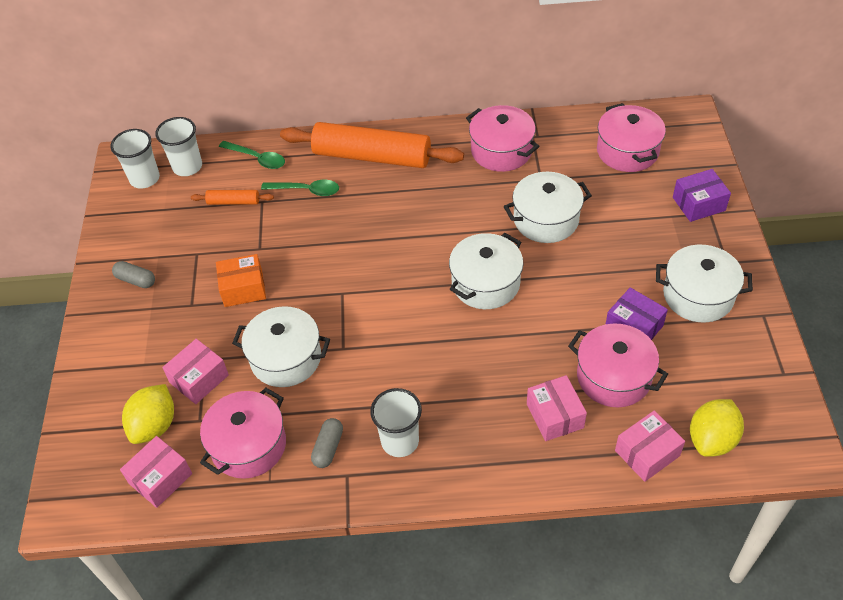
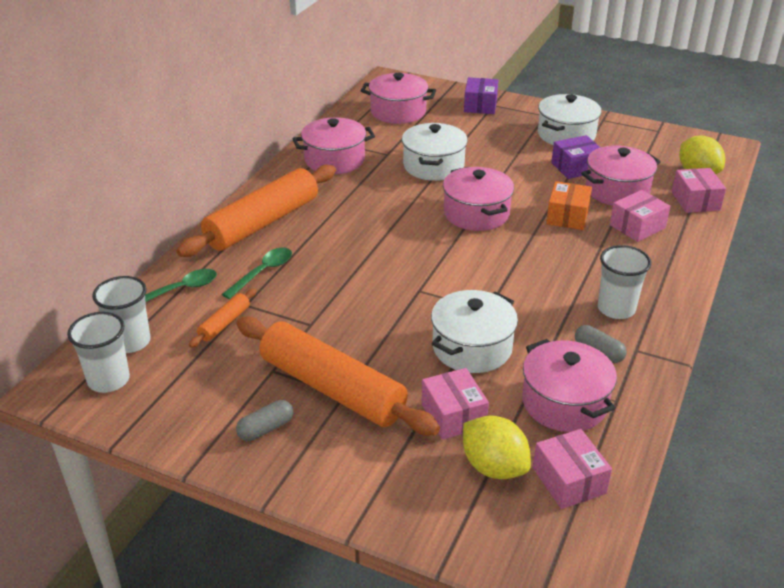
camera: 65 degrees left, 15 degrees down
(193, 295) = (332, 389): none -> orange rolling pin
(243, 288) = (355, 350): orange box -> orange box (567, 216)
(485, 283) = (476, 214): white pot -> pink pot
(555, 415) = (637, 226): pink box -> pink box turned 45 degrees counterclockwise

